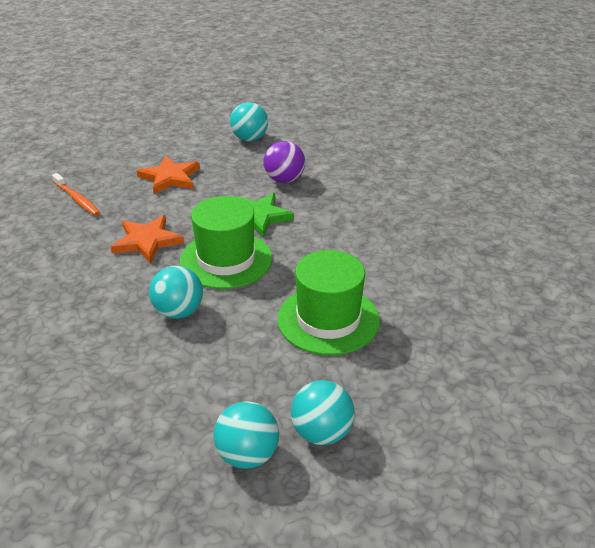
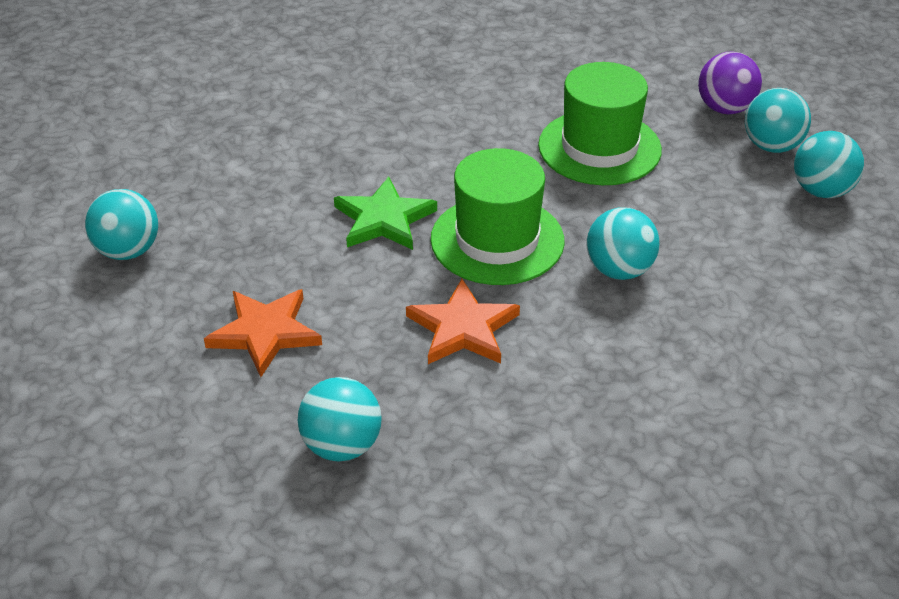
camera: 95 degrees left, 5 degrees up
(77, 199) = (342, 446): orange toothbrush -> turquoise ball
(284, 179) = (275, 201): purple ball -> purple ball (725, 108)

